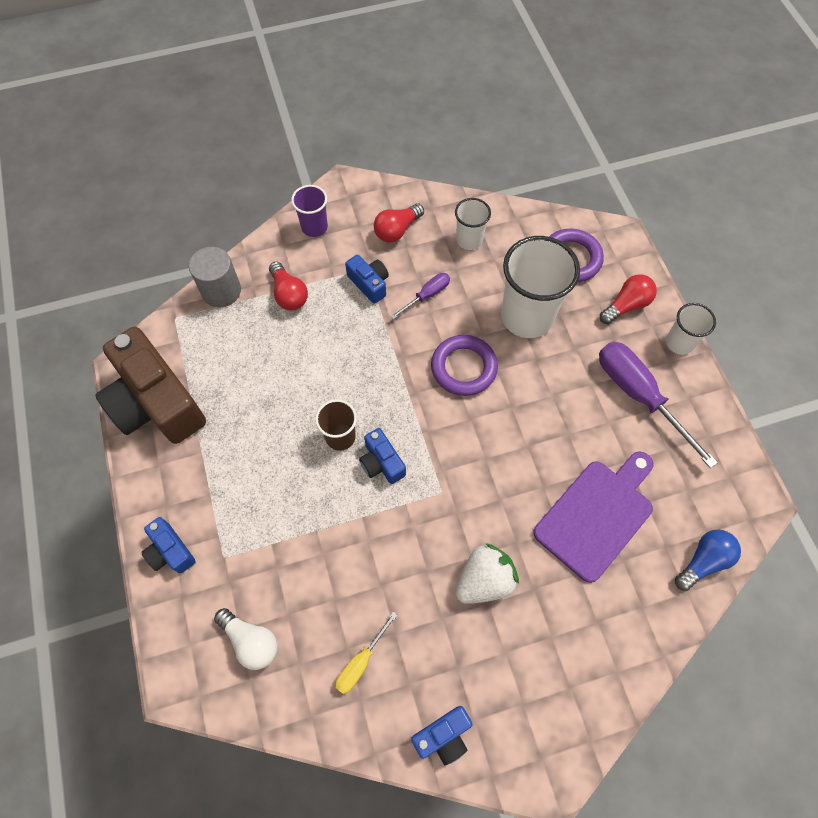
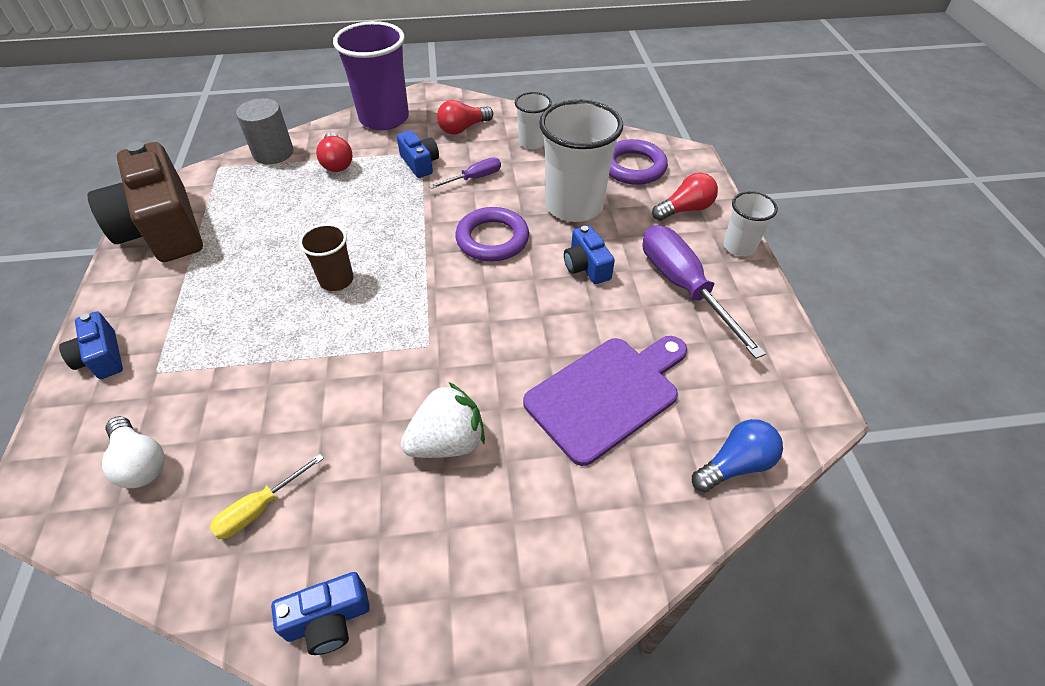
camera: 10 degrees right, 15 degrees down
(314, 227) = (384, 118): purple cup -> purple cup, size x1.90
(381, 462) = (371, 309): blue camera -> blue camera (586, 266)

